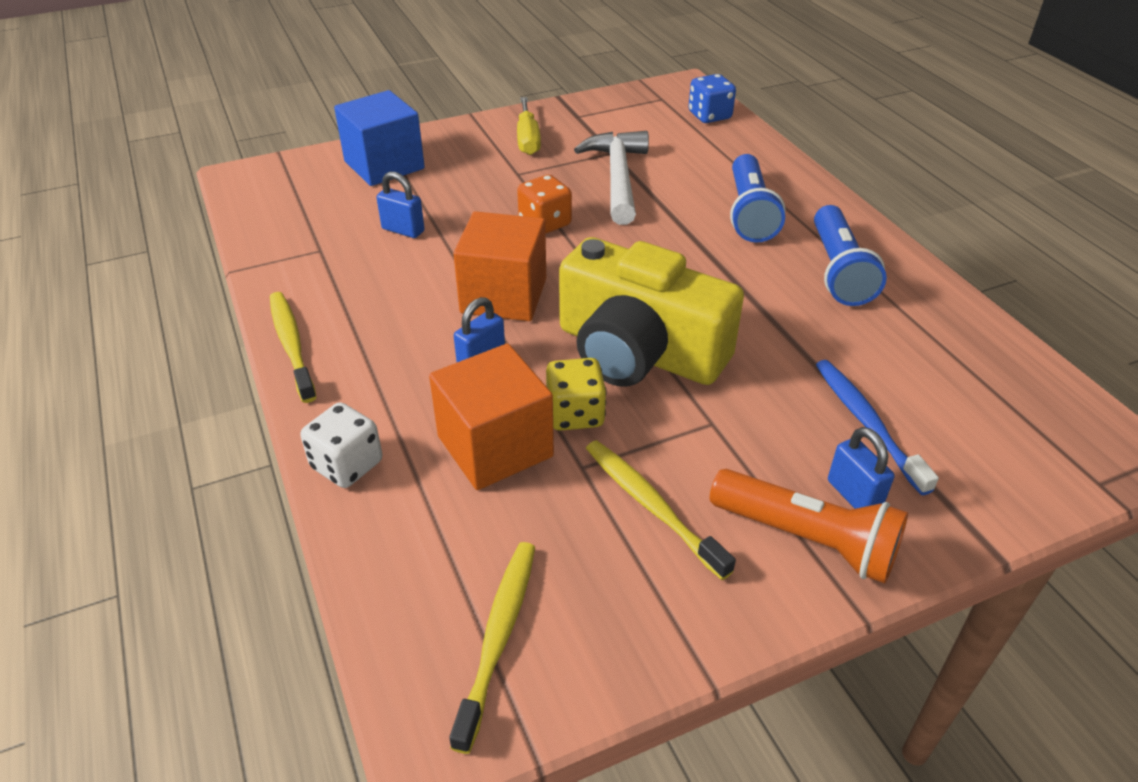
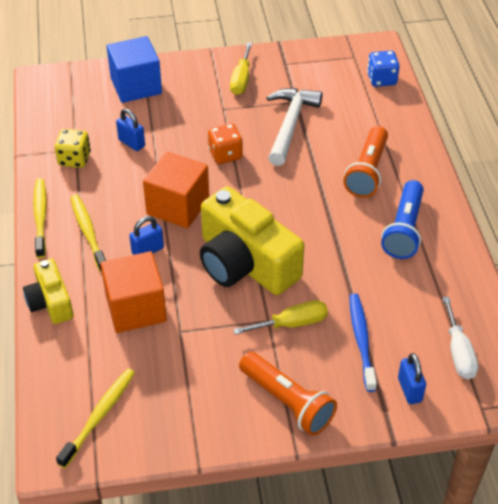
camera: 15 degrees right, 5 degrees up
(347, 465) = (50, 302): white dice -> yellow camera
(575, 414) = (189, 297): yellow dice -> yellow dice (74, 159)
(652, 506) = (209, 364): yellow toothbrush -> yellow toothbrush (88, 232)
(749, 213) = (367, 171): blue flashlight -> orange flashlight
(751, 420) = (292, 324): none -> yellow screwdriver
(853, 495) = (328, 382): blue padlock -> blue padlock (409, 390)
(1014, 411) = (458, 352): none -> white screwdriver

